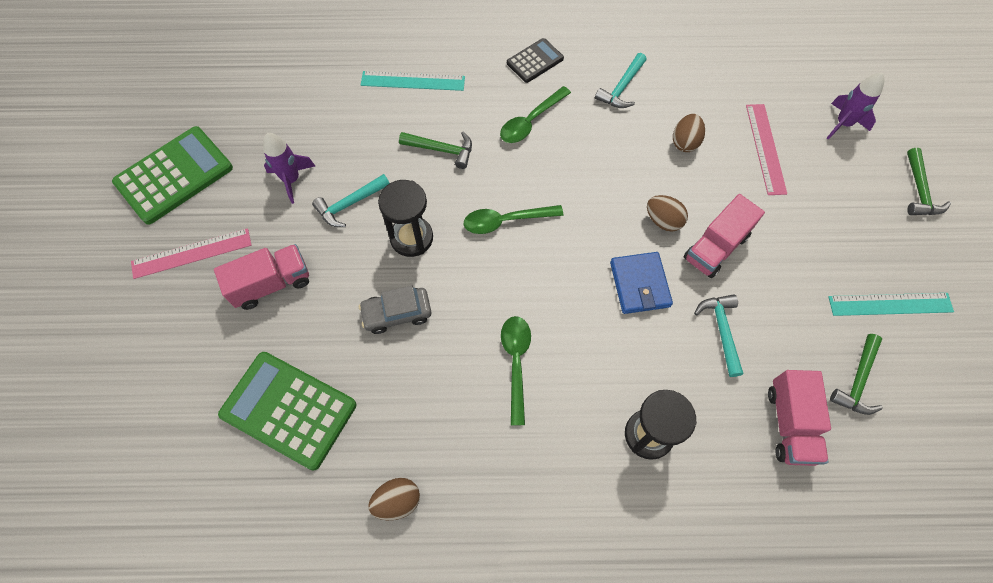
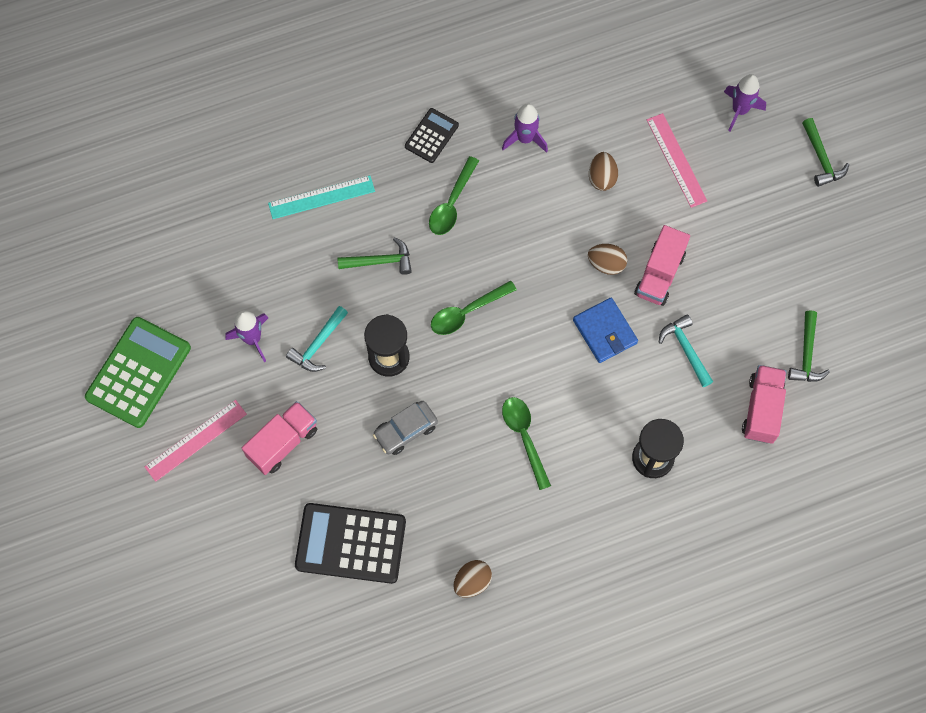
camera: 20 degrees left, 5 degrees up
(289, 409) = (350, 543): green calculator -> black calculator
(621, 88) = (525, 139): turquoise hammer -> purple rocket
(790, 424) = (762, 409): pink truck -> pink truck turned 150 degrees counterclockwise
(890, 304) = (818, 277): turquoise ruler -> none

